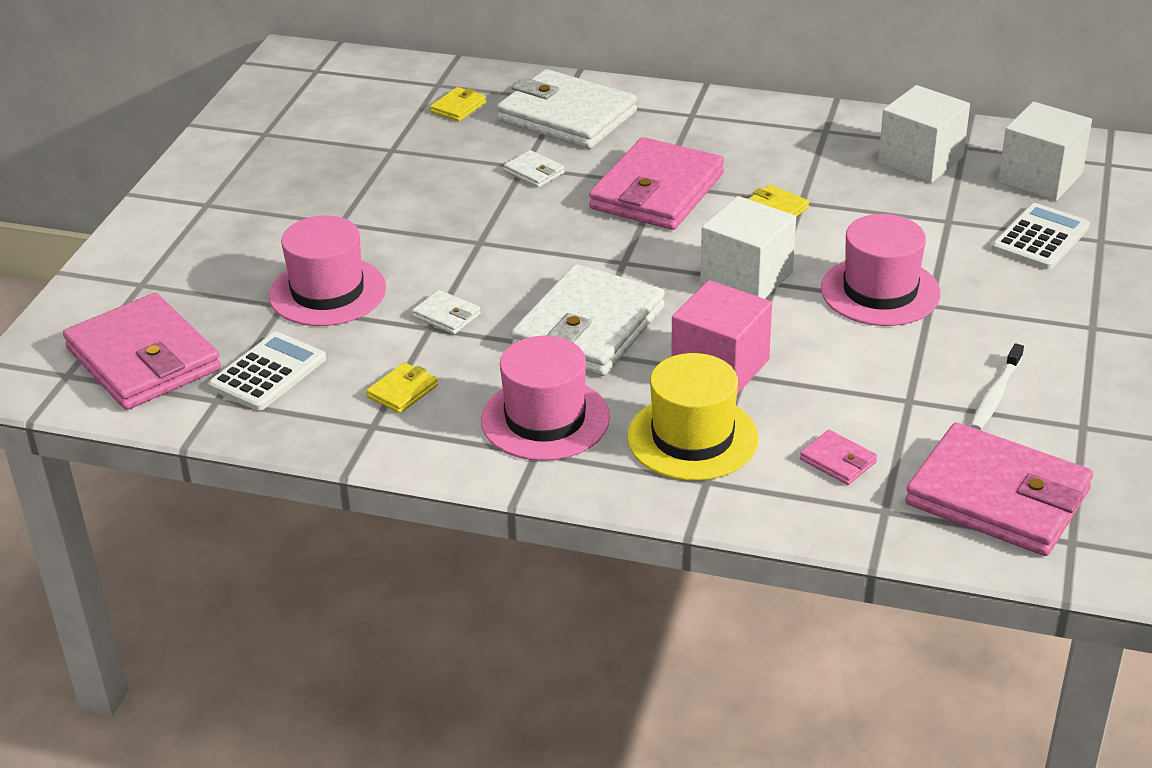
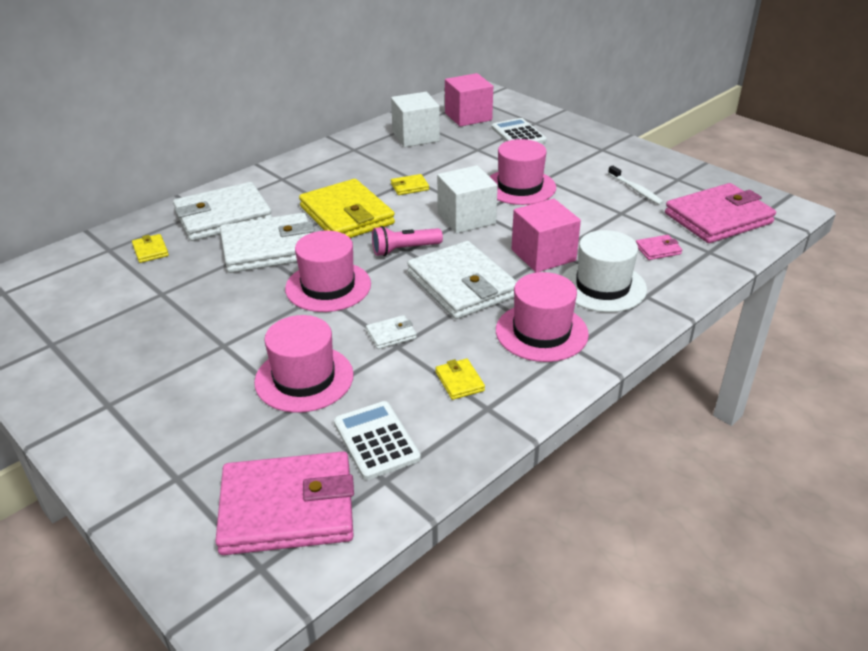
camera: 60 degrees left, 0 degrees up
(497, 240) = (328, 286): none -> pink hat
(534, 172) = (269, 248): white wallet -> white wallet, size x2.40
(624, 260) = (404, 250): none -> pink flashlight
(657, 191) = (346, 215): pink wallet -> yellow wallet
(692, 438) = (602, 286): yellow hat -> white hat
(1040, 178) = (468, 116): white cube -> pink cube

